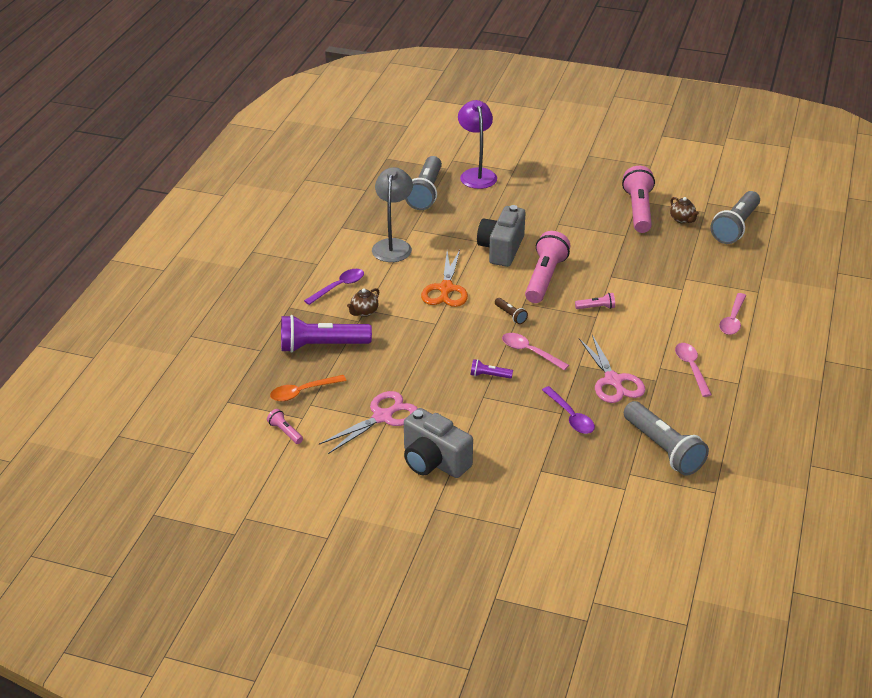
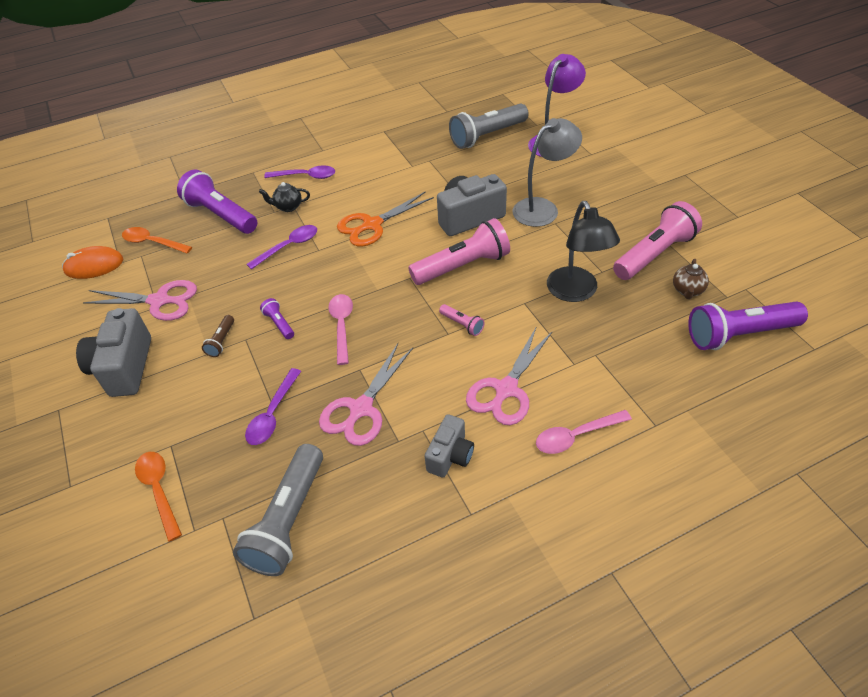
camera: 50 degrees right, 10 degrees up
(285, 432) = (94, 265): pink flashlight -> orange mouse
(364, 312) = (288, 207): brown teapot -> black teapot
(393, 245) = (394, 166): grey lamp -> grey lamp (543, 208)
(412, 334) = (288, 247): none -> purple spoon
(510, 315) = (381, 281): brown flashlight -> brown flashlight (221, 341)
(574, 490) = (159, 490): none -> orange spoon
(629, 254) = (576, 292): none -> black lamp
(669, 322) = (506, 390): none -> pink scissors
(691, 368) = (450, 456): pink spoon -> grey camera
(735, 227) = (739, 334): grey flashlight -> purple flashlight

